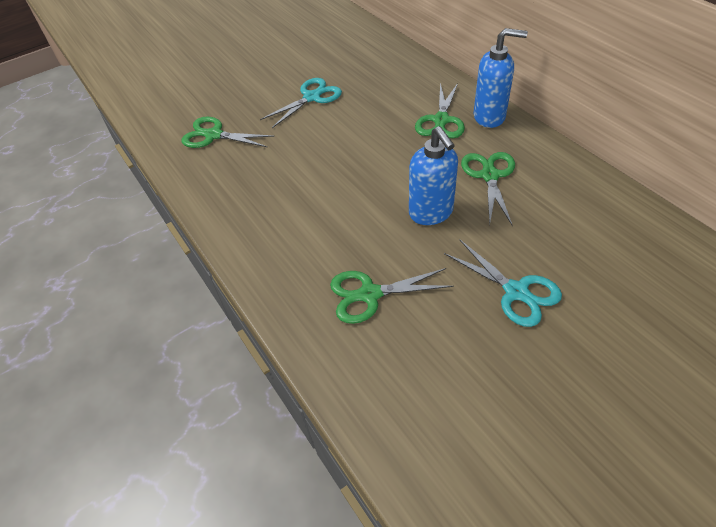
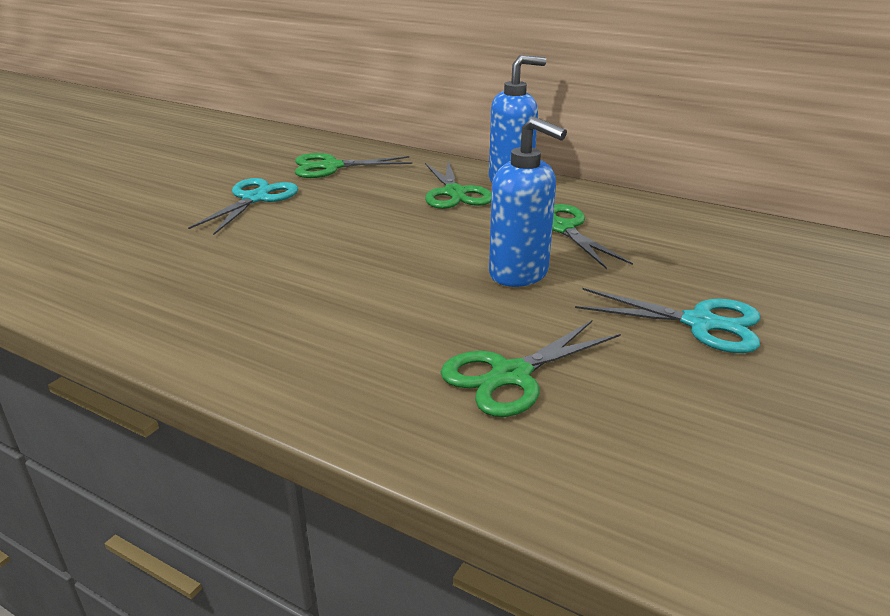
camera: 30 degrees left, 20 degrees down
(214, 135) = (114, 258): green scissors -> green scissors (331, 167)

